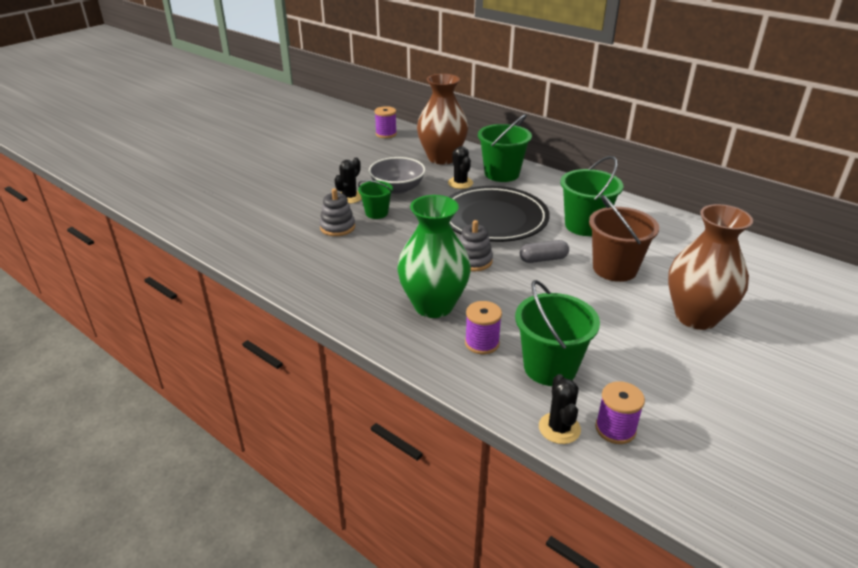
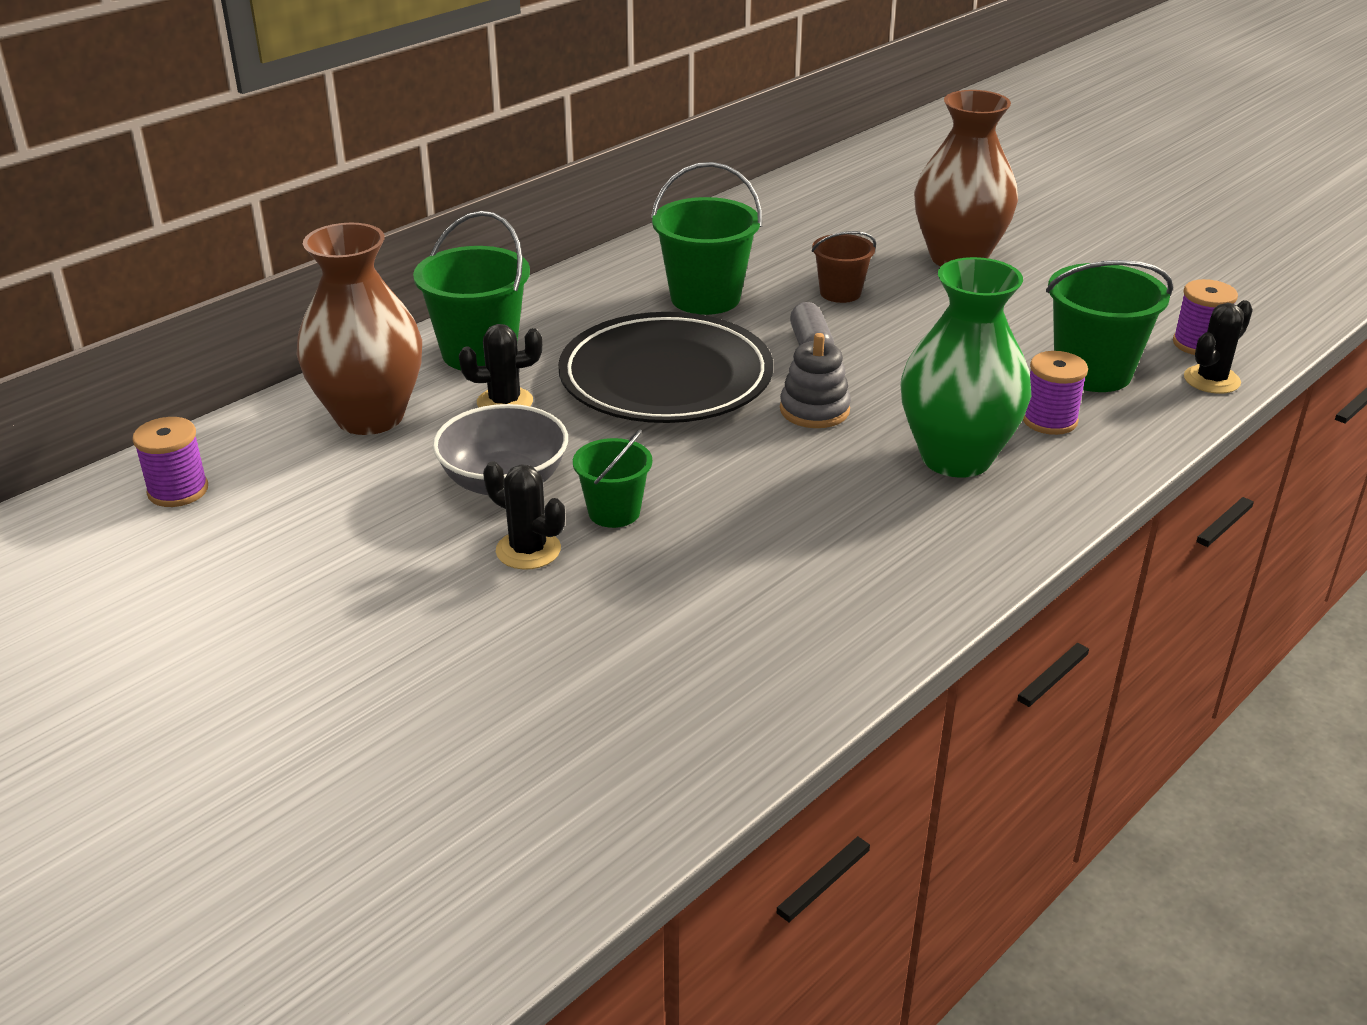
camera: 85 degrees left, 0 degrees up
(337, 227) = (669, 566): grey stacking toy -> none
(559, 428) = (1211, 380): black cactus -> black cactus turned 45 degrees counterclockwise
(614, 269) = (840, 293): brown bucket -> brown bucket, size x0.59

